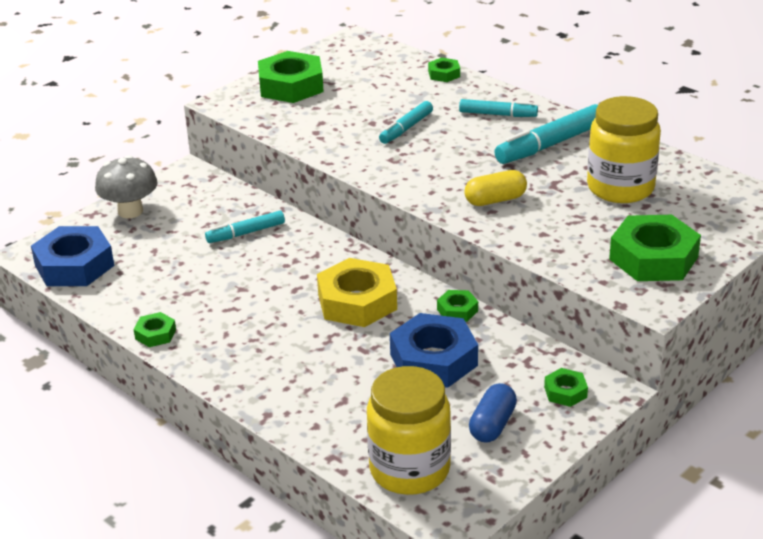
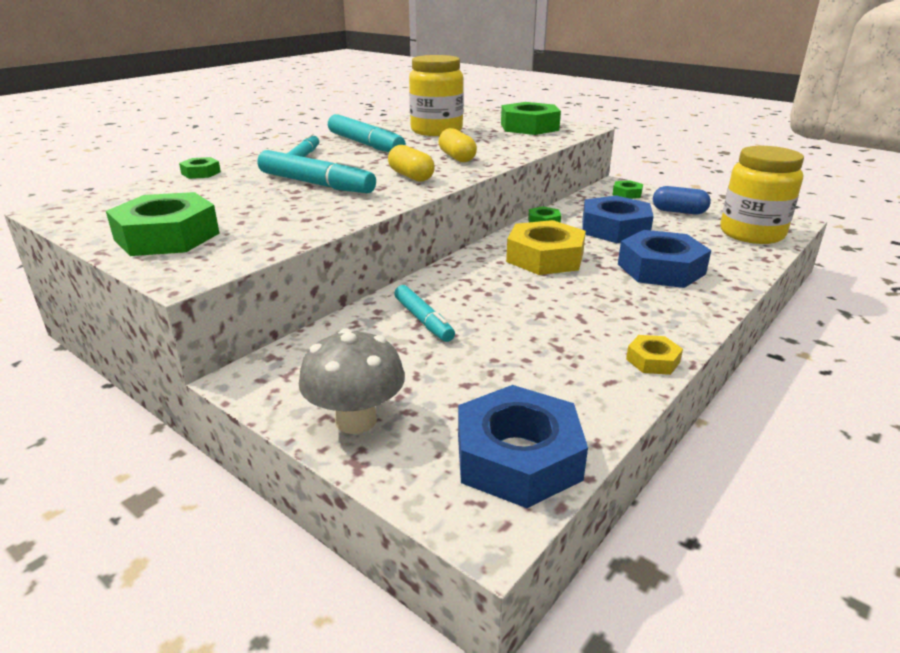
camera: 95 degrees left, 5 degrees down
(155, 334) = (653, 360): green nut -> yellow nut
(318, 372) = (661, 269): none -> blue nut
(406, 128) = (316, 184): turquoise marker -> turquoise marker, size x1.63
(426, 174) = (411, 176): none -> yellow capsule

